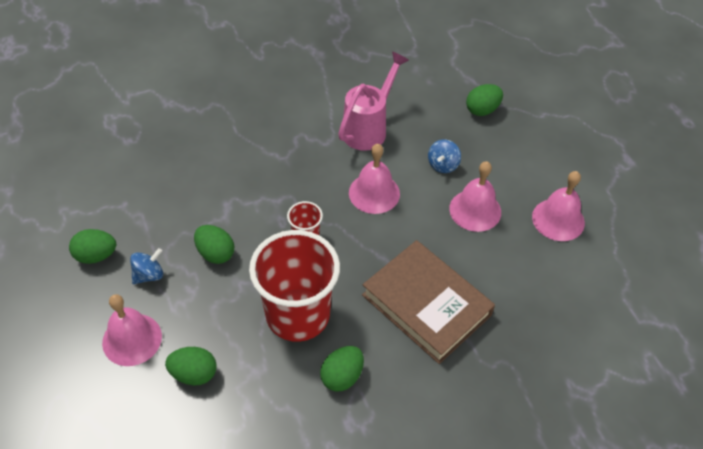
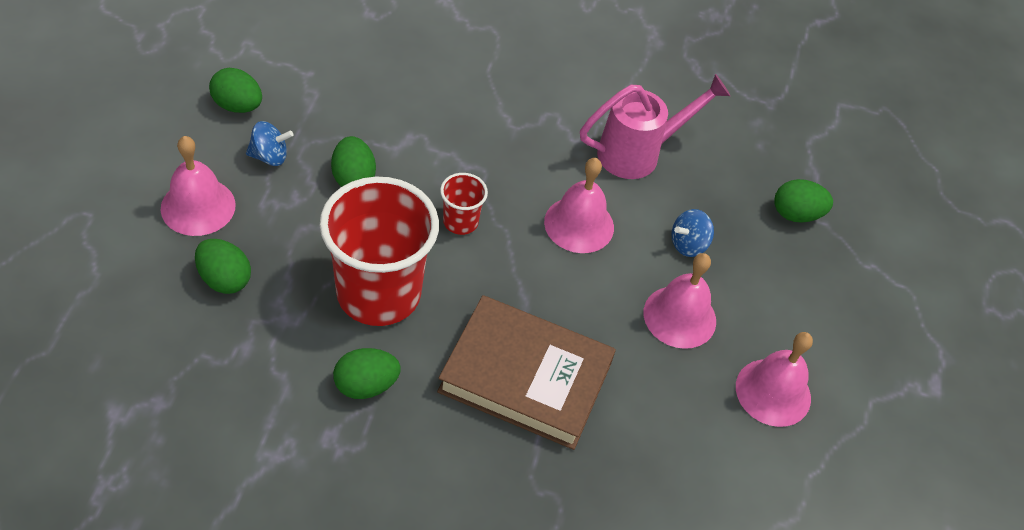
camera: 30 degrees right, 0 degrees up
(426, 305) = (525, 377): brown book -> brown book turned 60 degrees counterclockwise

